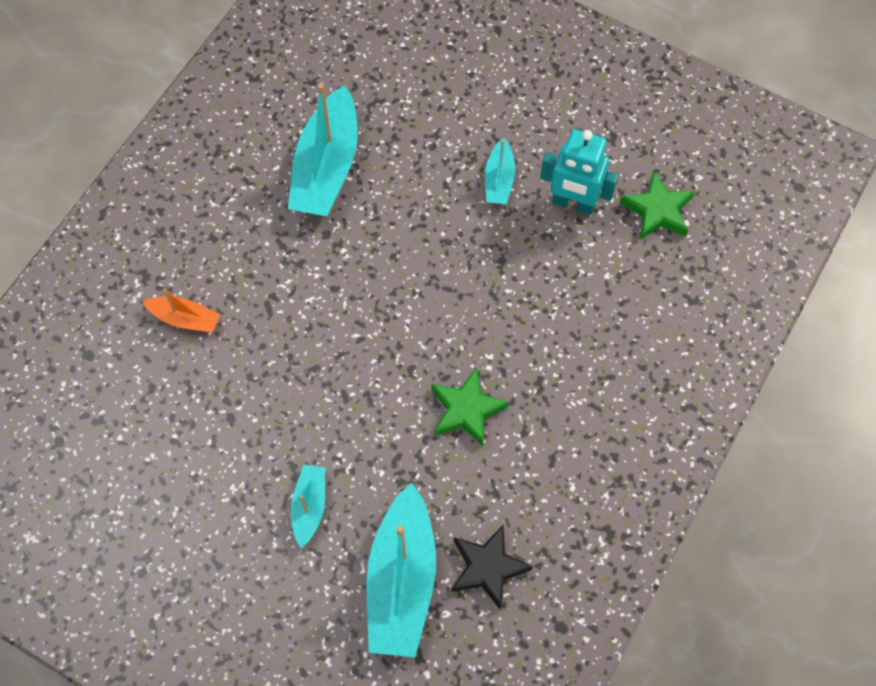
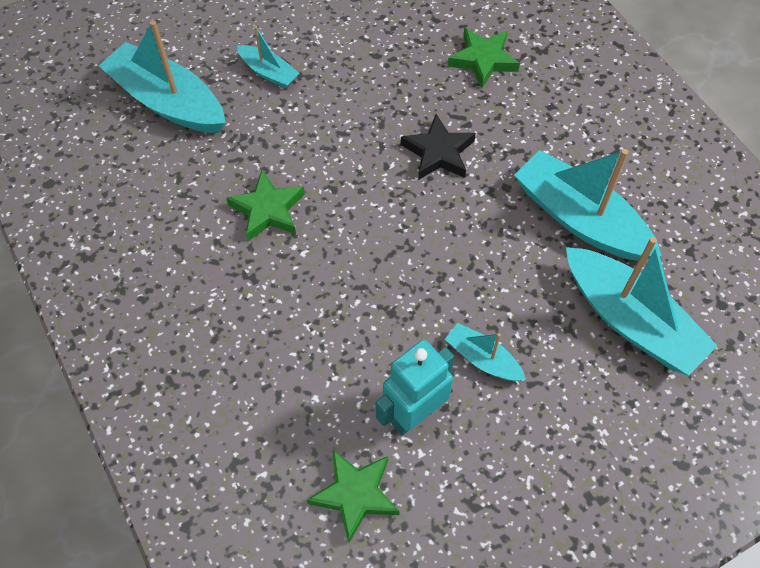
camera: 120 degrees right, 5 degrees down
(185, 319) = (483, 60): orange boat -> green star
(402, 98) = (630, 320): none -> turquoise boat
(488, 567) = (131, 159): black star -> black star (438, 152)

